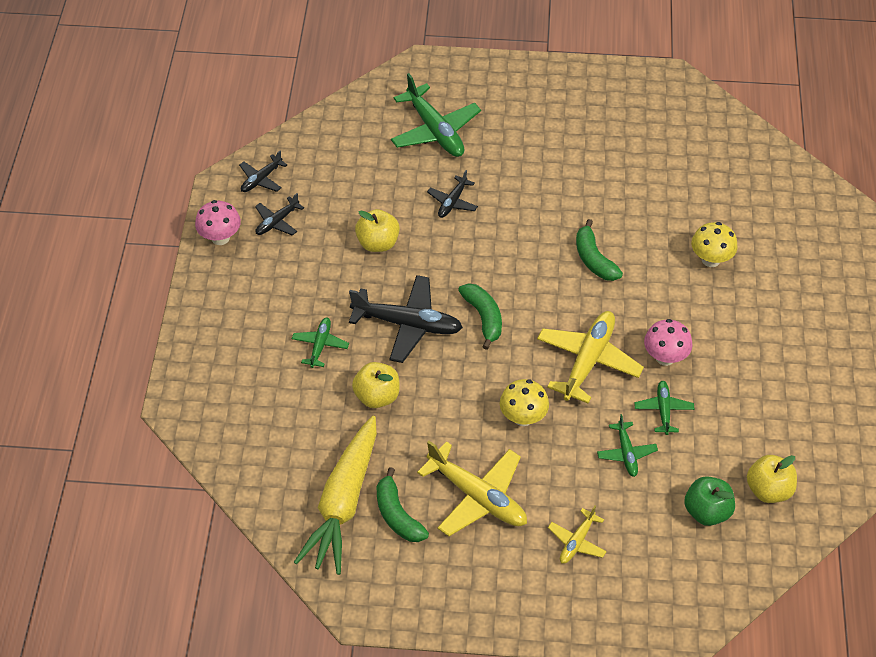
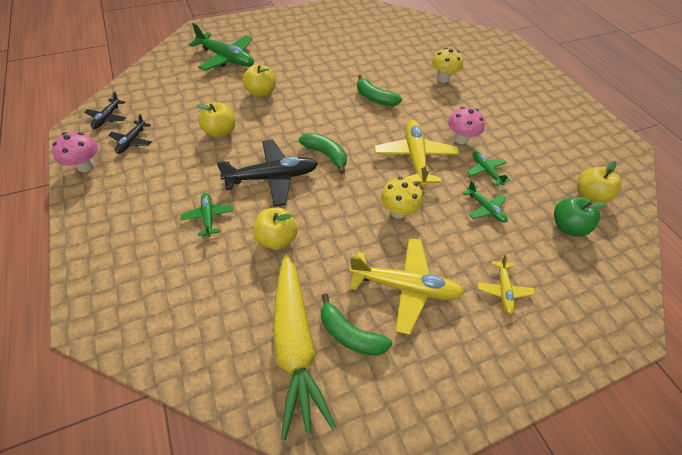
camera: 30 degrees left, 0 degrees up
(452, 202) = (261, 93): black plane -> yellow apple

